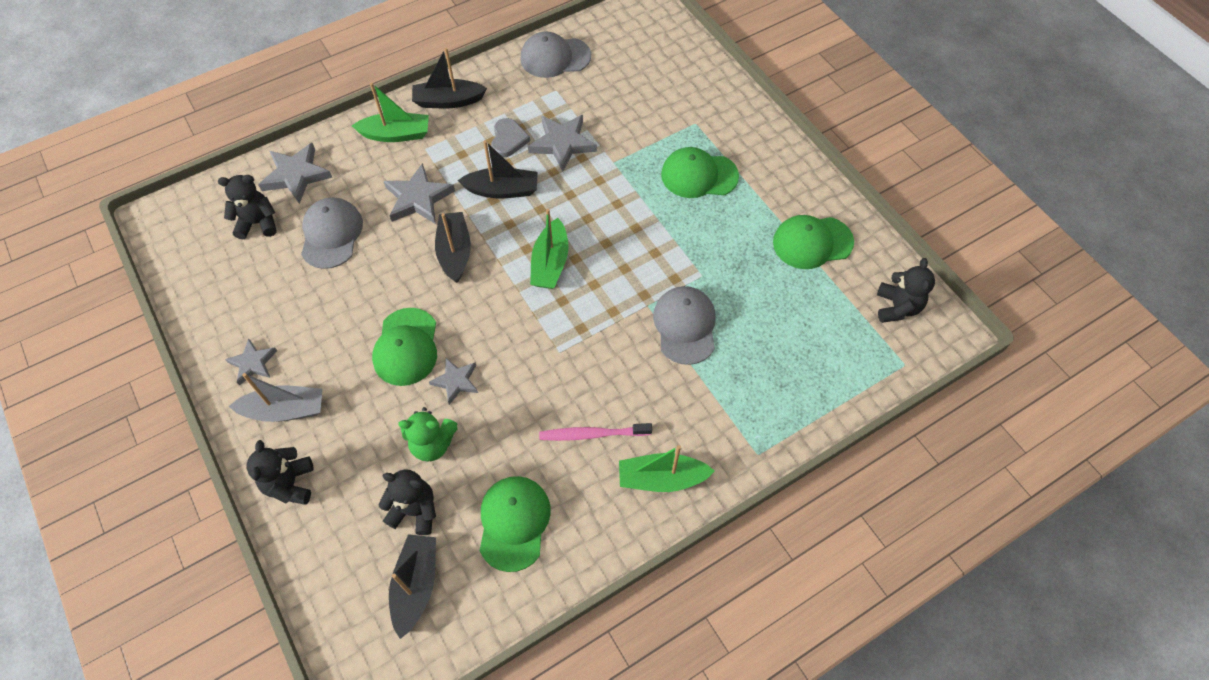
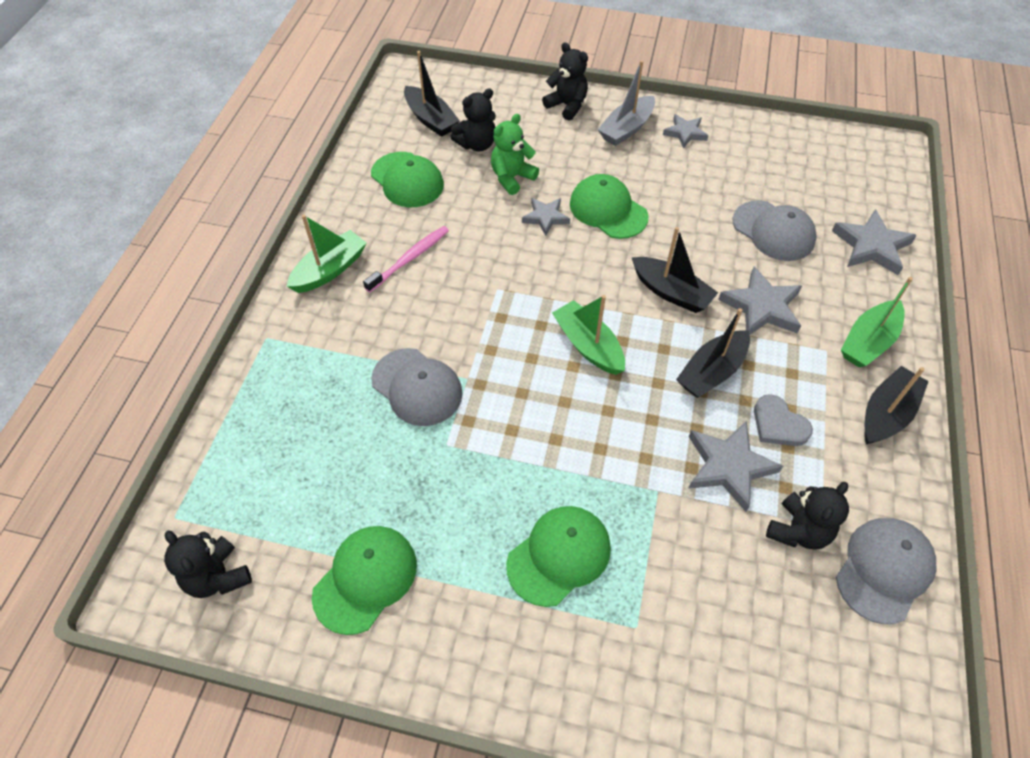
camera: 135 degrees right, 5 degrees down
(258, 223) = (831, 197): black teddy bear -> black teddy bear (798, 530)

